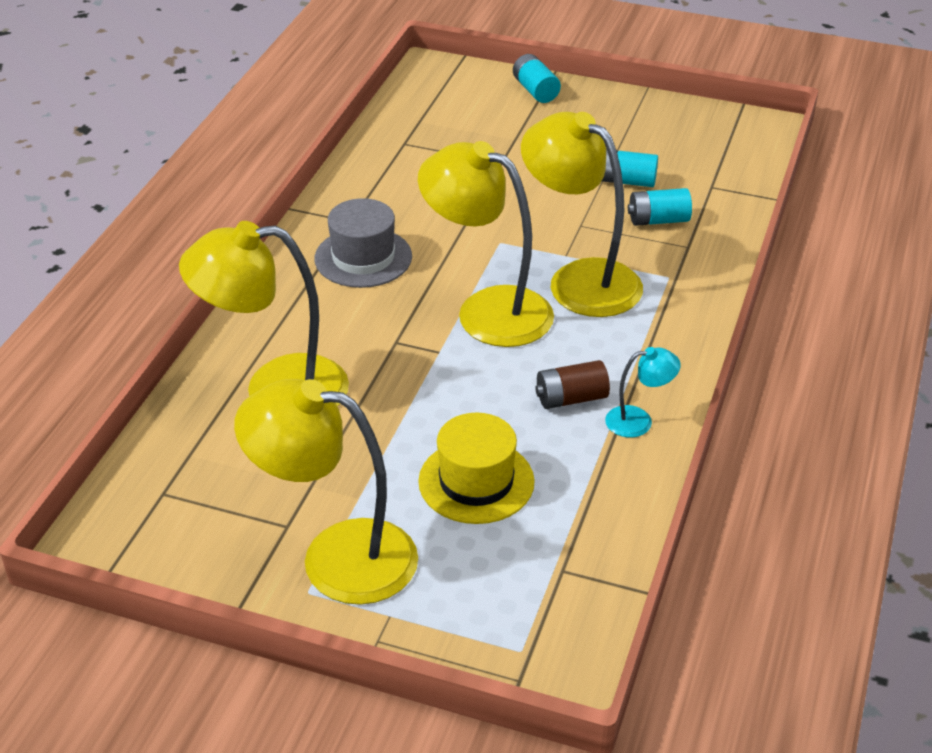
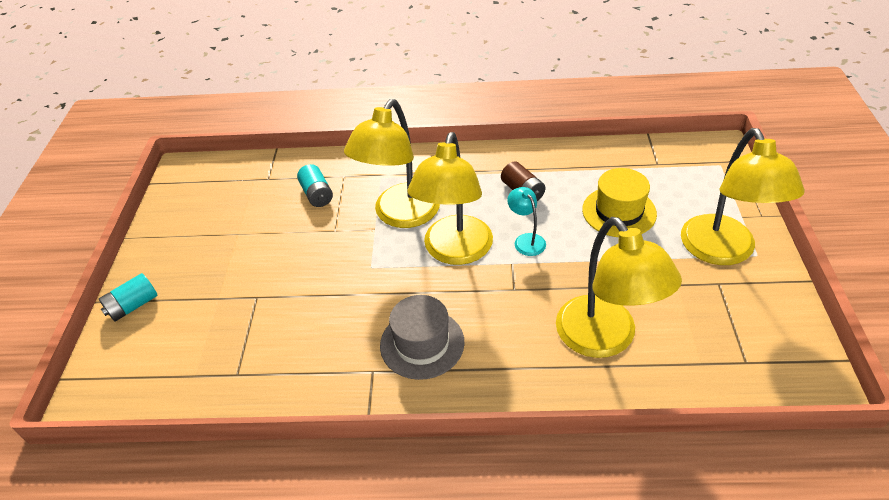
camera: 105 degrees left, 5 degrees up
(627, 181) = (270, 219): turquoise battery -> none
(638, 421) = (525, 162): turquoise lamp -> turquoise lamp (526, 240)

